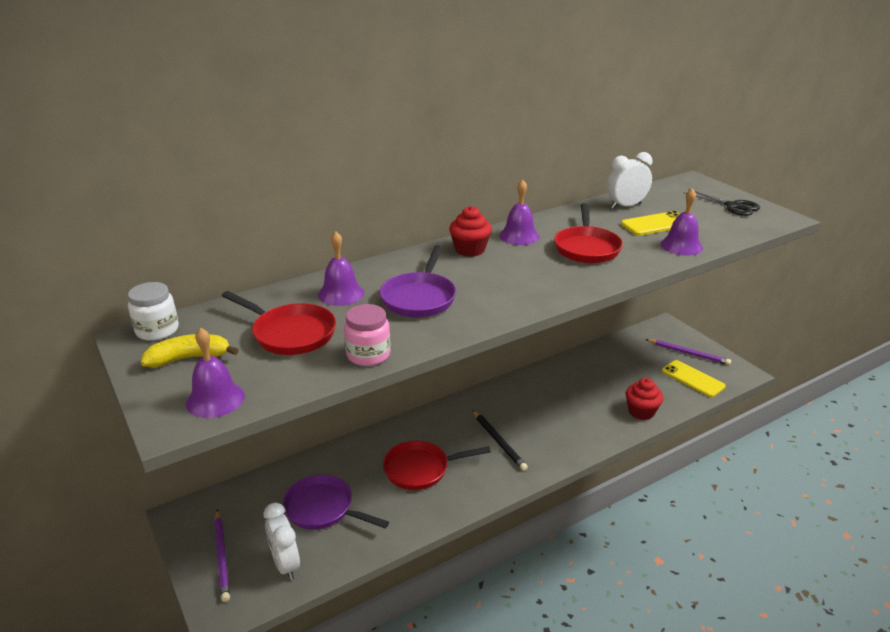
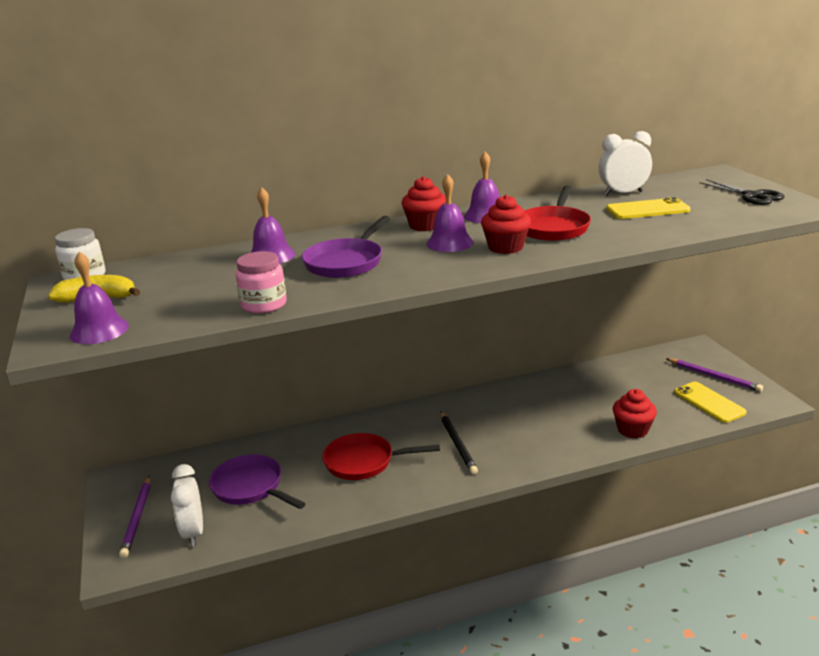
camera: 15 degrees right, 5 degrees down
(290, 333) = (202, 284): red pan -> none
(557, 273) = (505, 247): none -> red cupcake
(681, 246) = (664, 229): purple bell -> purple bell (449, 243)

